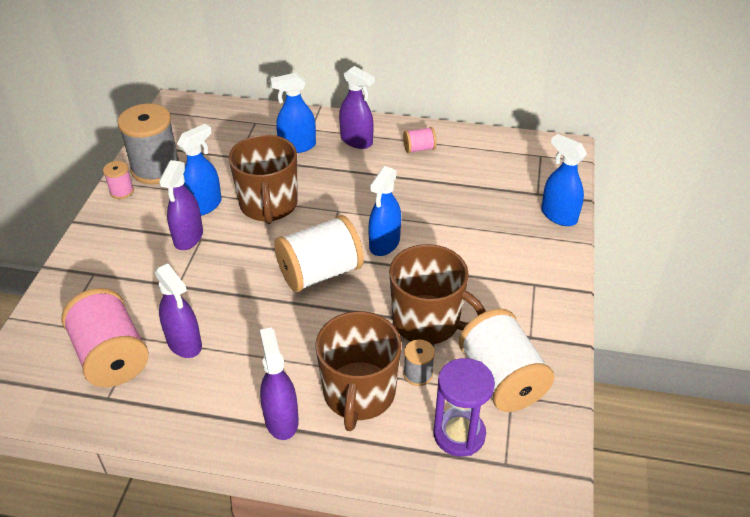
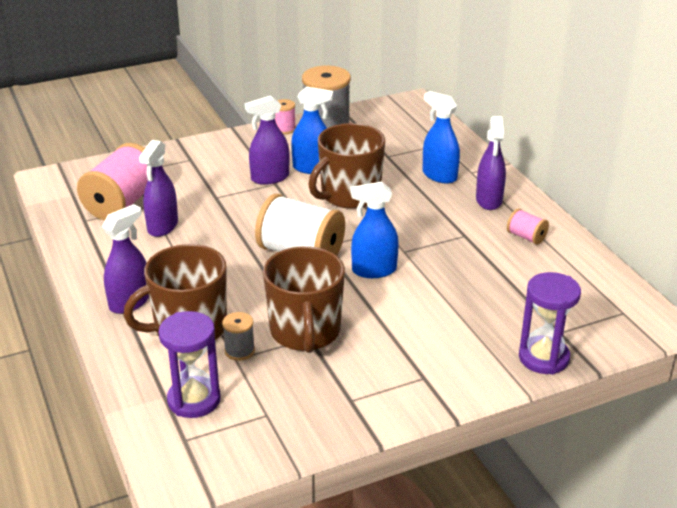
camera: 55 degrees right, 10 degrees down
(501, 379) = (280, 401): white spool -> none
(558, 215) = (543, 358): blue spray bottle -> purple hourglass

